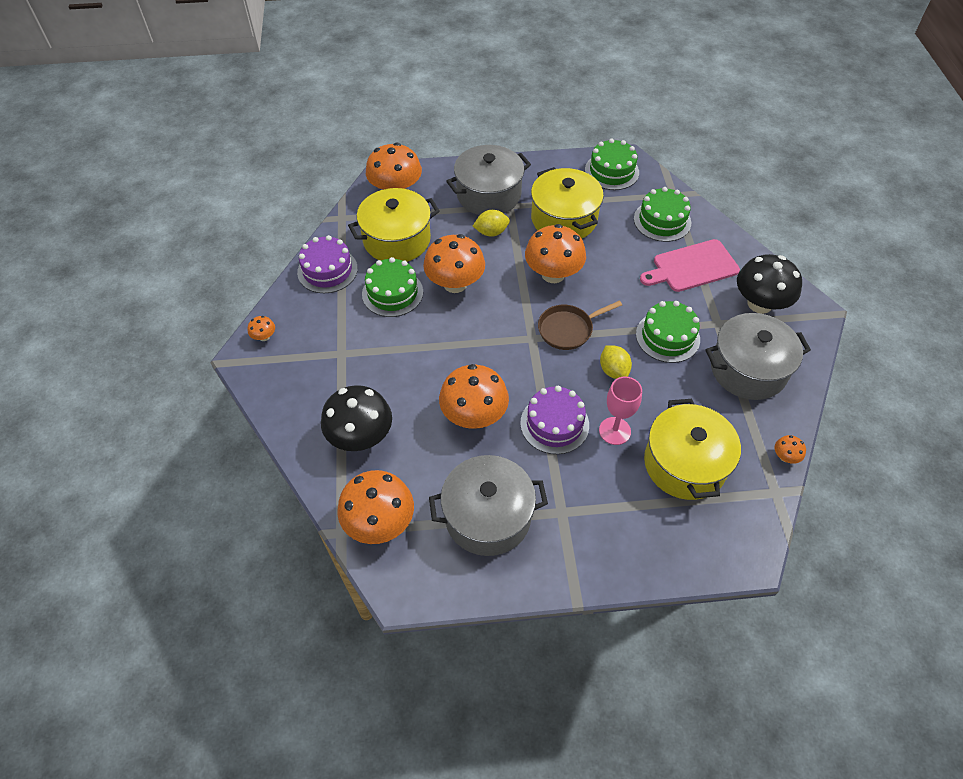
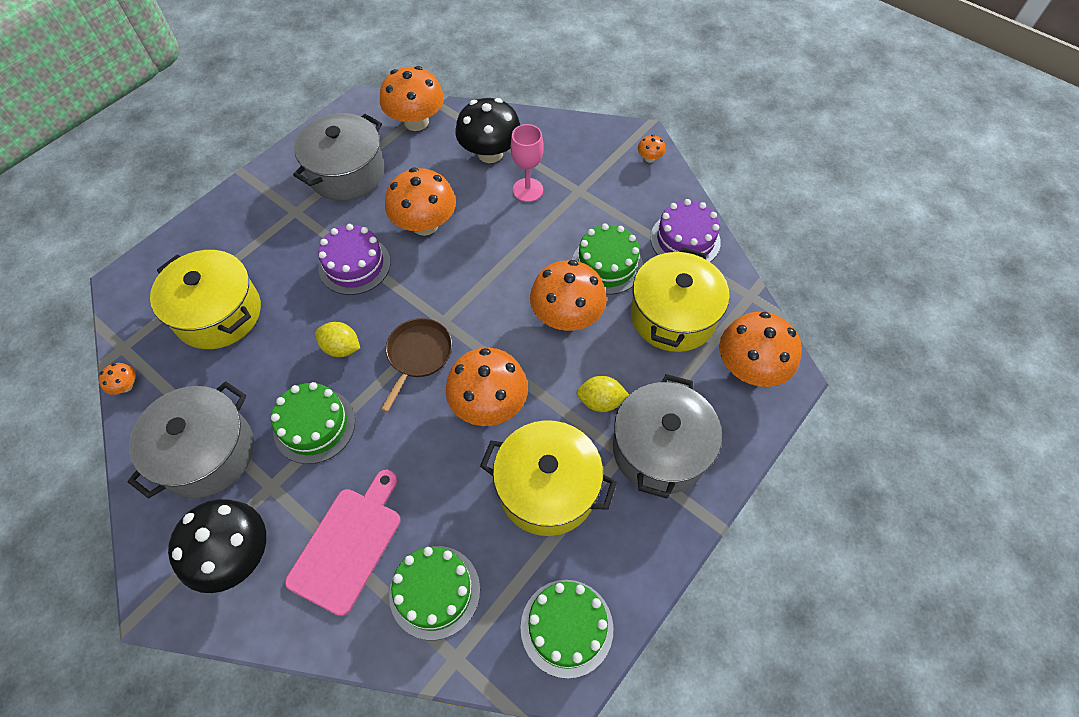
camera: 135 degrees right, 5 degrees up
(491, 232) = (600, 401): yellow lemon -> yellow lemon turned 60 degrees clockwise
(614, 431) = (299, 296): pink goblet -> pink goblet (528, 190)

